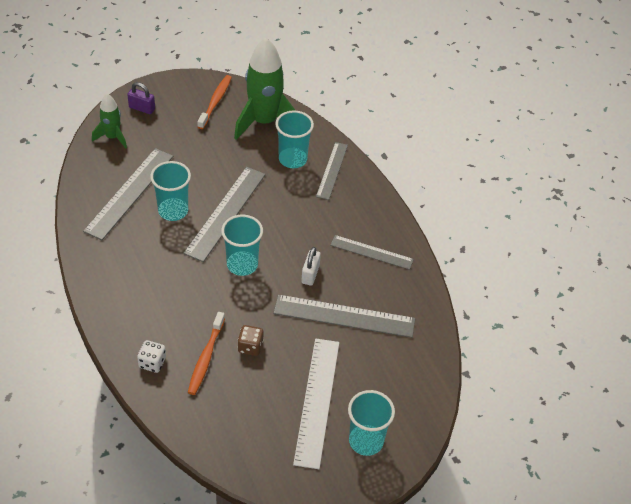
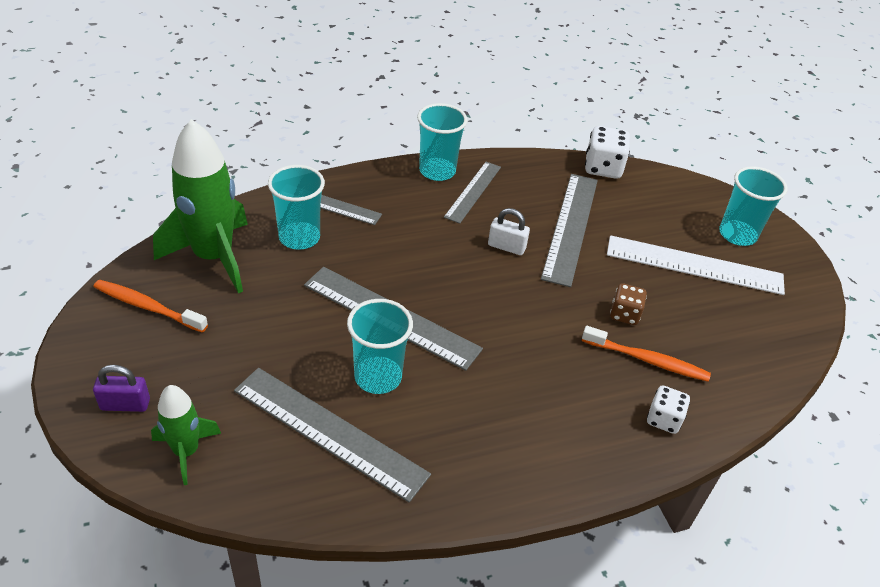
camera: 85 degrees left, 5 degrees down
(142, 108) = (125, 404): purple padlock -> purple padlock turned 60 degrees clockwise
(242, 265) = (488, 308): turquoise cup -> turquoise cup (437, 171)
(433, 343) = (603, 168): none -> white dice

